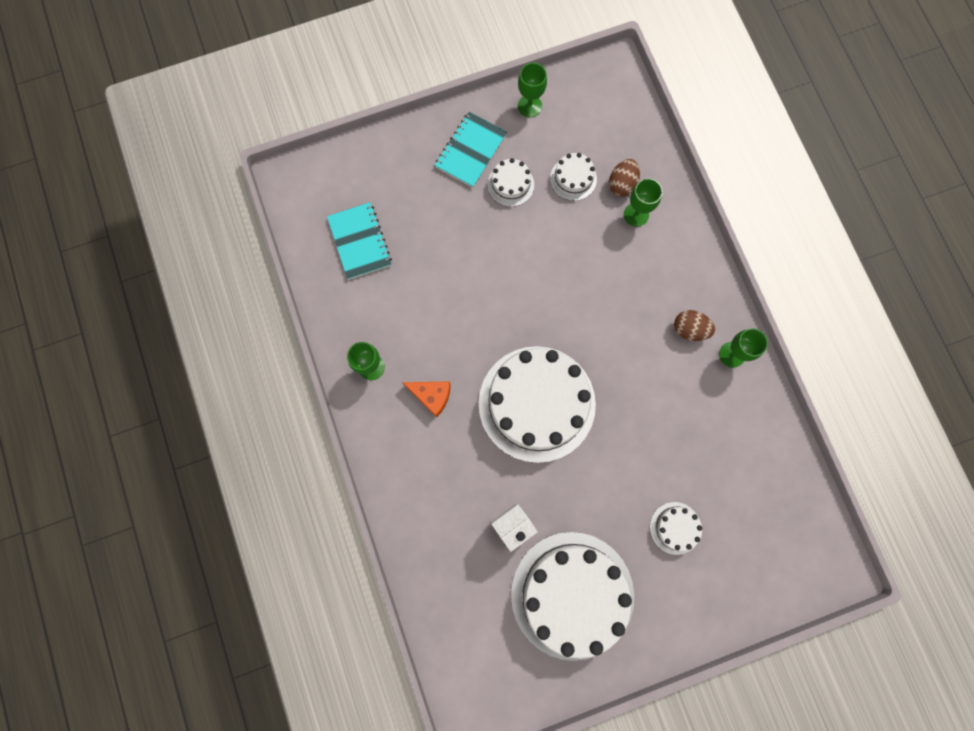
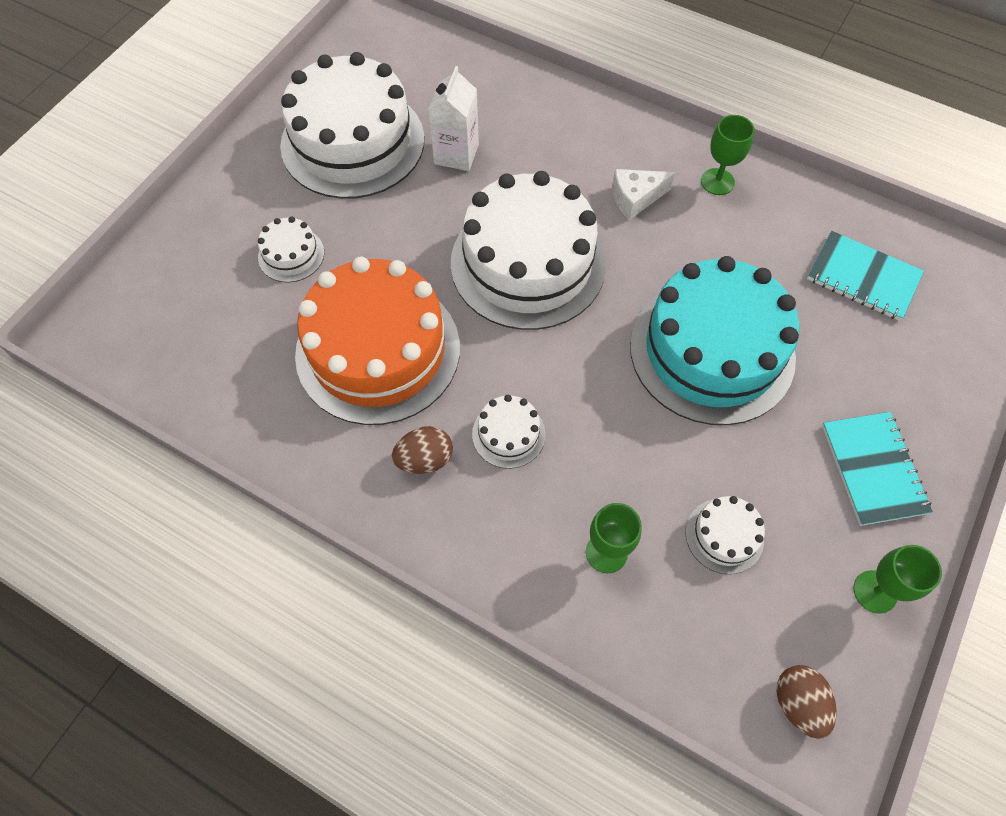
camera: 140 degrees right, 15 degrees down
(432, 396) = (635, 198): orange cheese -> white cheese
(486, 268) = (712, 350): none -> turquoise cake
(510, 184) = (786, 466): white cake -> white cake (508, 434)
(622, 184) = (660, 579): brown egg -> brown egg (798, 703)
(668, 415) = (378, 350): none -> orange cake
(732, 354) = (351, 469): green goblet -> none

